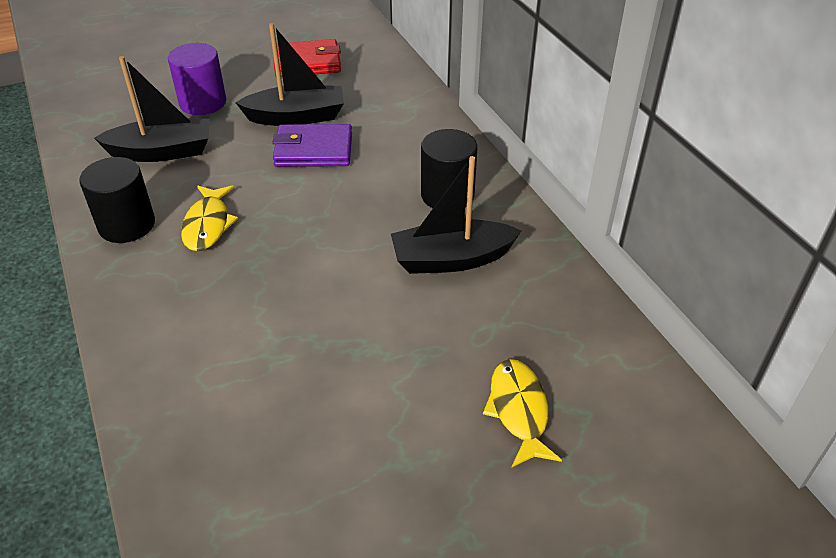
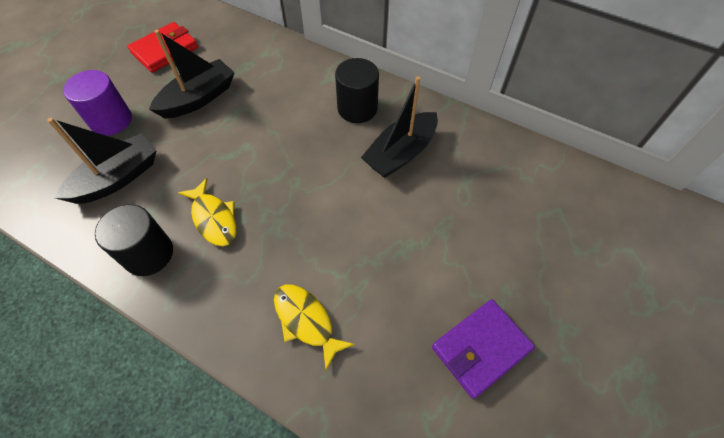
camera: 35 degrees left, 15 degrees up
(313, 150) = (236, 119): purple wallet -> purple wallet (480, 348)
(518, 410) = (525, 231): yellow fish -> yellow fish (306, 321)

